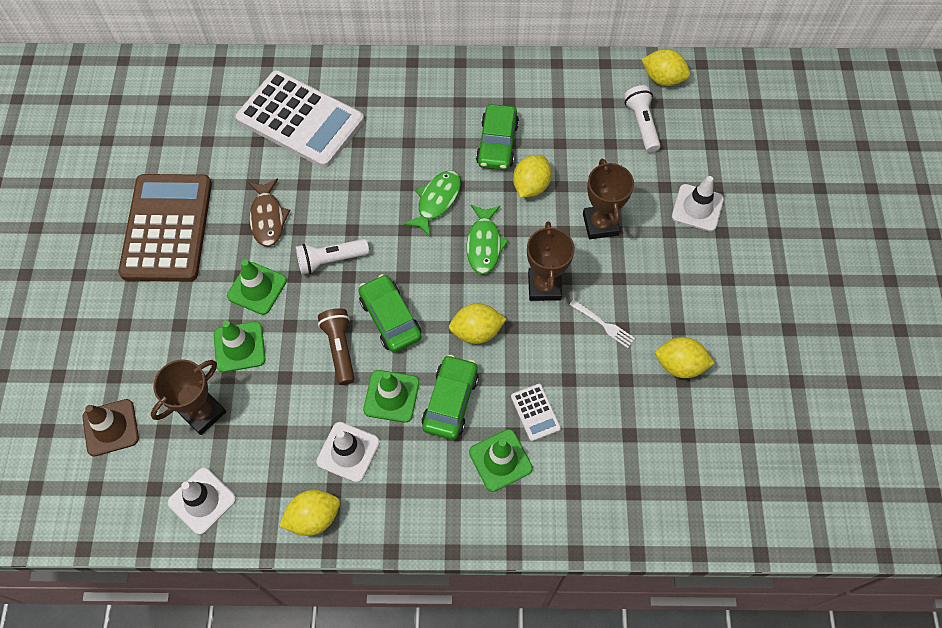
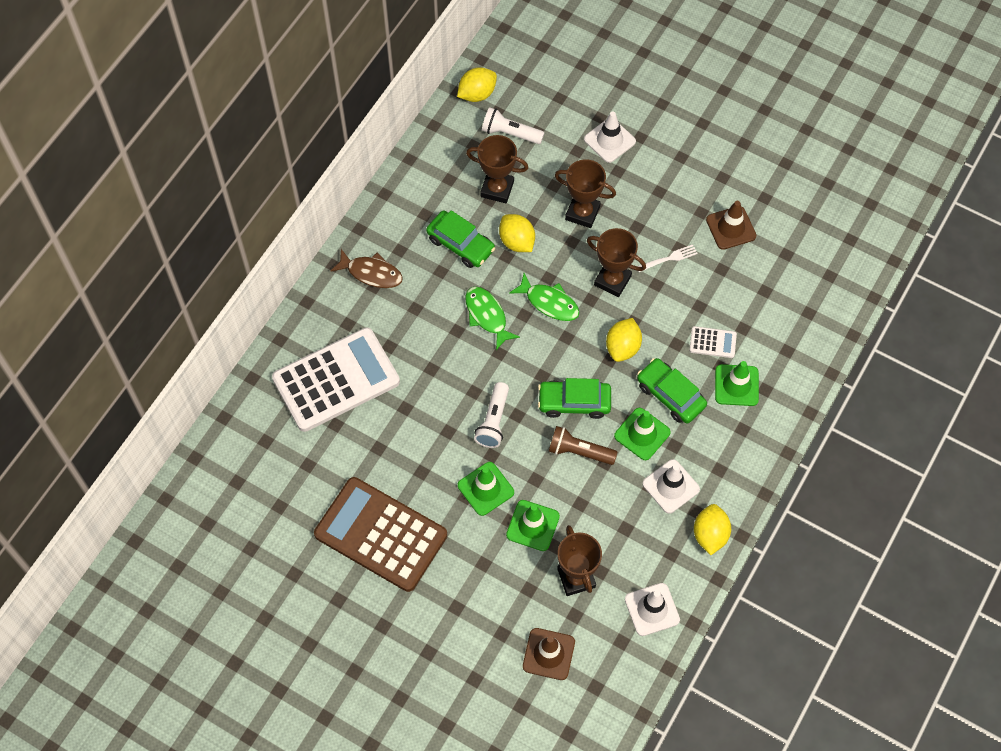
camera: 60 degrees left, 0 degrees up
(268, 218) = (422, 450): brown fish -> brown fish (371, 273)
(575, 143) = (497, 189): none -> brown trophy
(680, 365) = (731, 228): yellow lemon -> brown traffic cone

